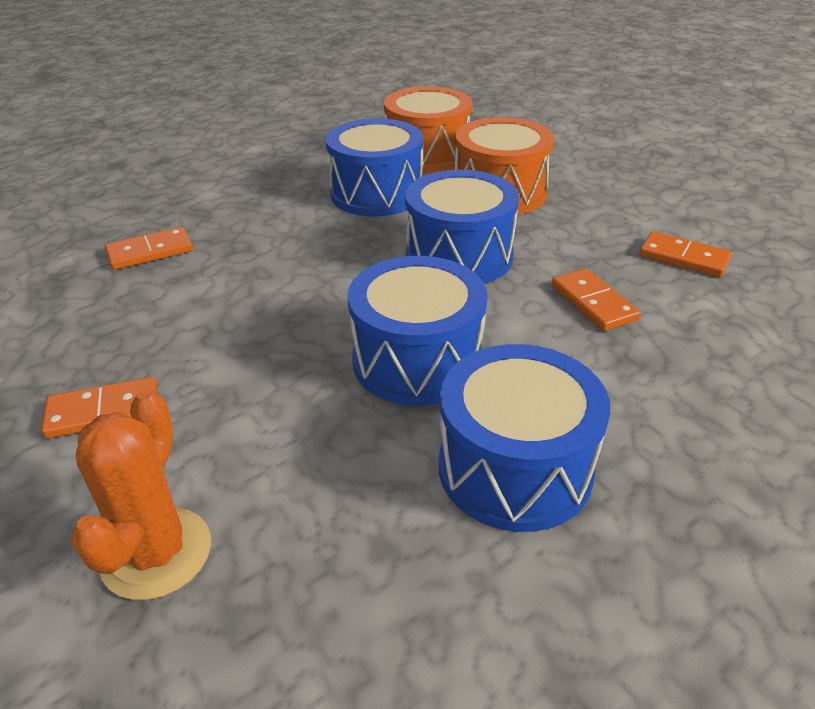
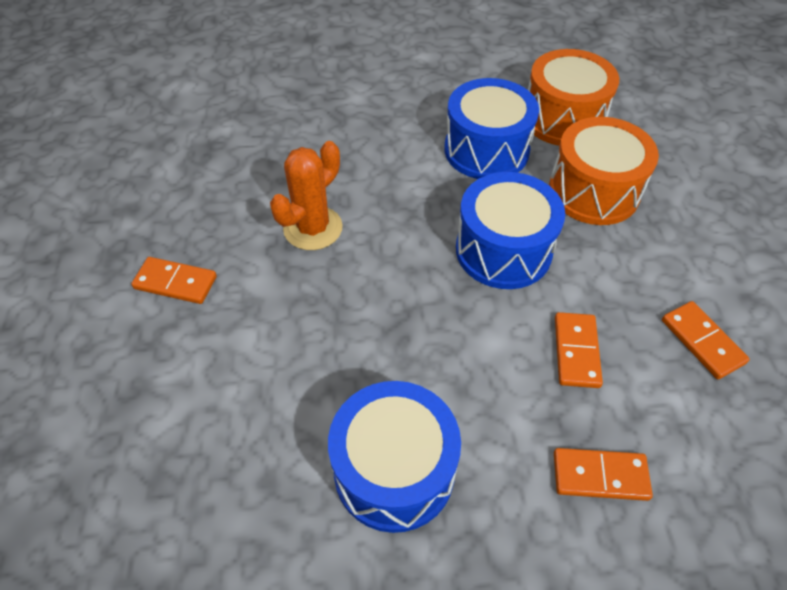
camera: 30 degrees right, 15 degrees up
(150, 252) = (282, 145): orange domino -> orange domino (600, 475)
(156, 553) = (145, 409): orange cactus -> orange cactus (313, 228)
(417, 360) = (396, 340): blue drum -> none

